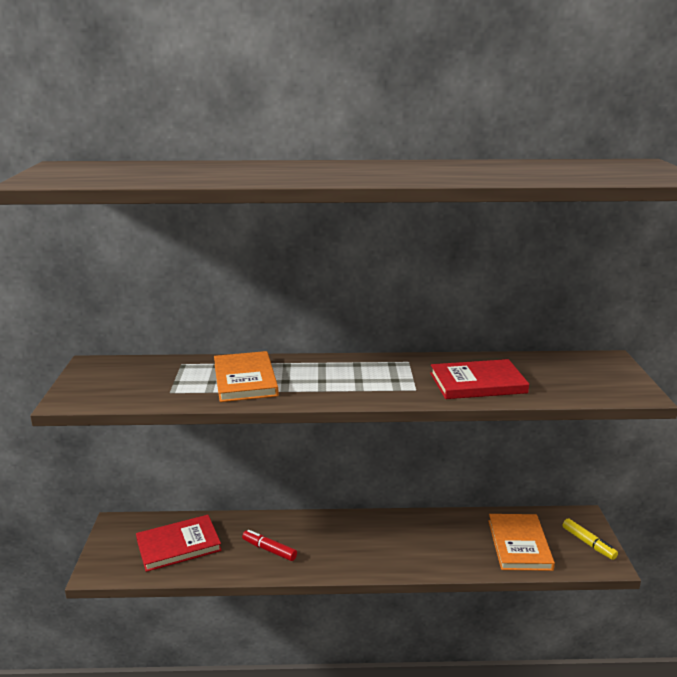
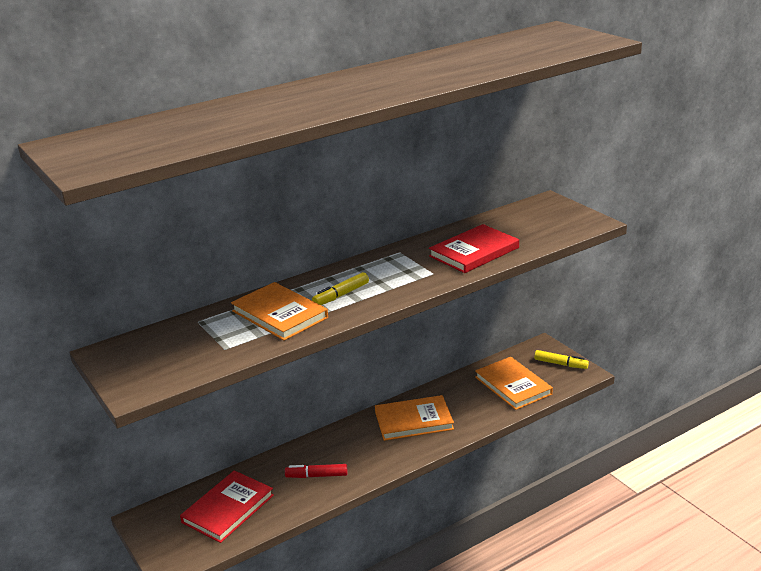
camera: 30 degrees left, 5 degrees up
(312, 381) = (341, 295): none -> yellow marker
(395, 537) = (413, 420): none -> orange book

